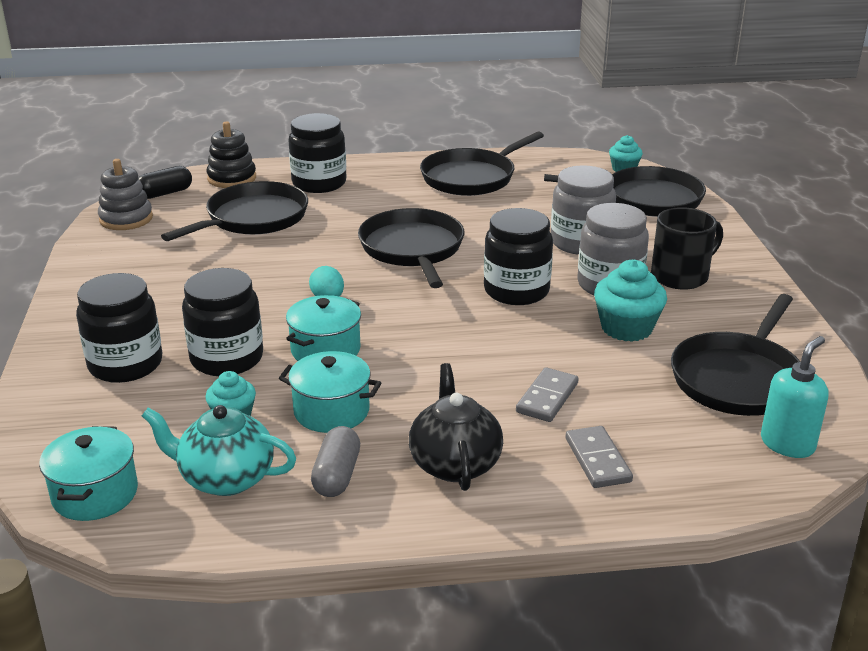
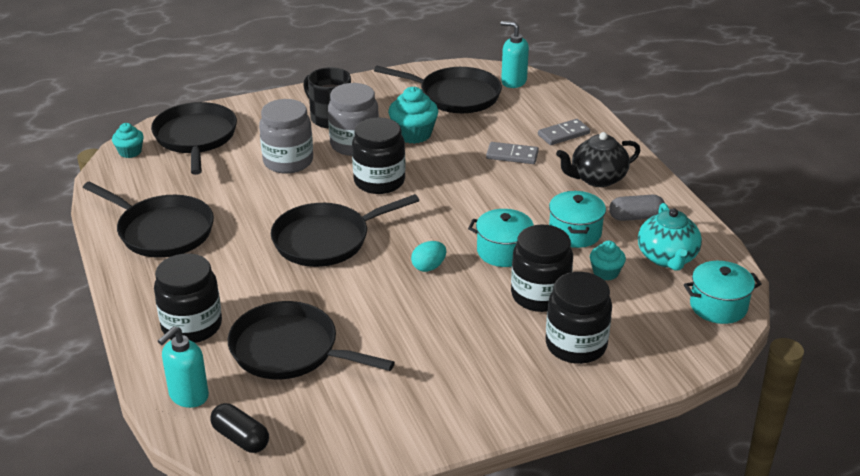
camera: 105 degrees left, 5 degrees up
(126, 219) = (315, 446): grey stacking toy -> none
(232, 178) = (188, 396): black stacking toy -> turquoise soap dispenser

